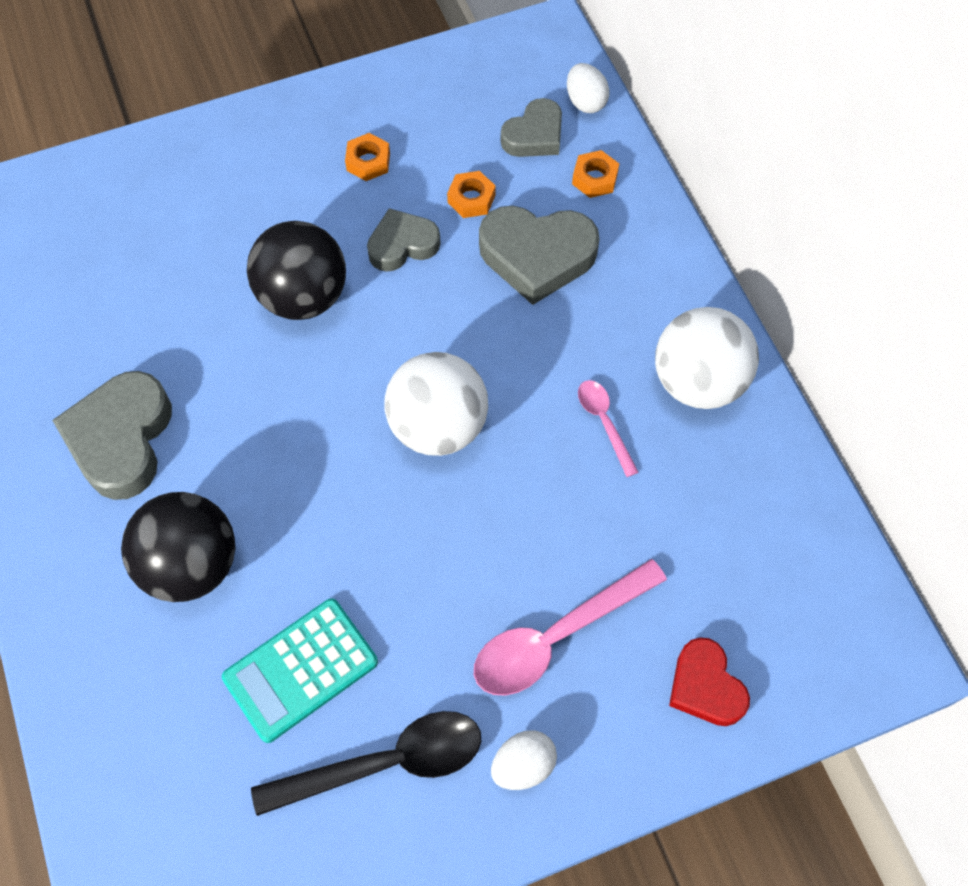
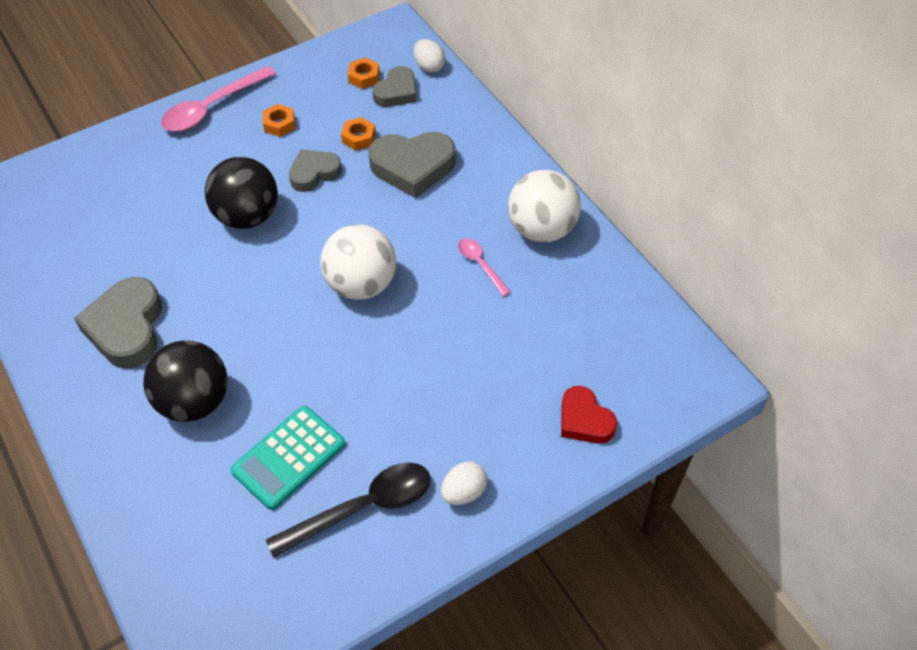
camera: 10 degrees left, 10 degrees down
(556, 636) = (472, 405): pink spoon -> pink spoon (212, 107)
(595, 178) = (445, 113): orange nut -> orange nut (364, 77)

